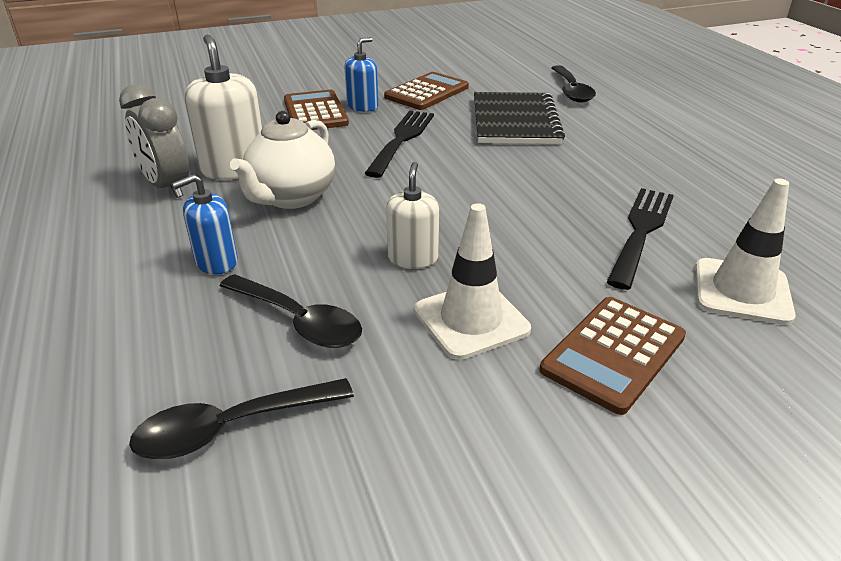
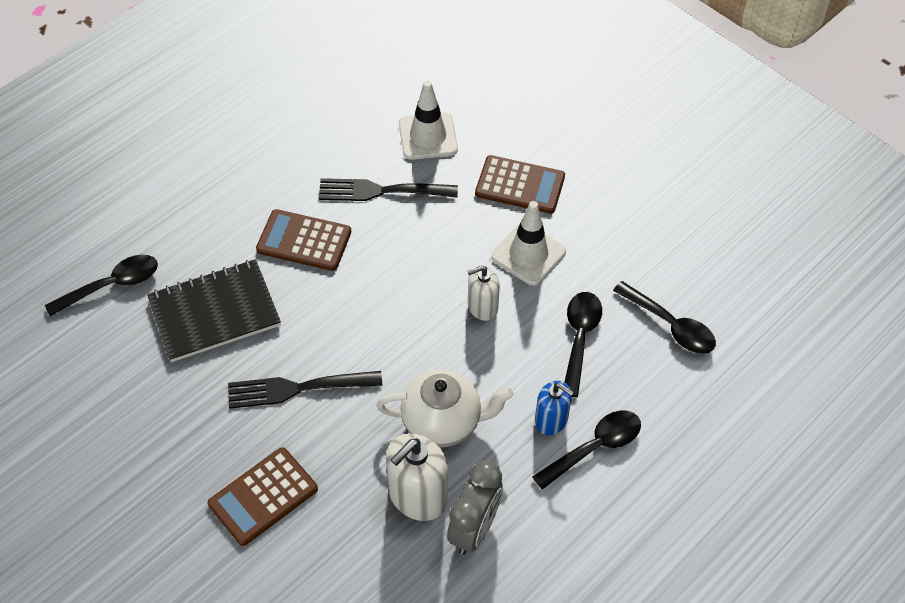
camera: 115 degrees left, 20 degrees up
(147, 281) = (594, 447): none -> black spoon
(362, 106) = (229, 458): blue soap dispenser -> none
(427, 92) = (165, 414): brown calculator -> brown calculator (304, 241)

